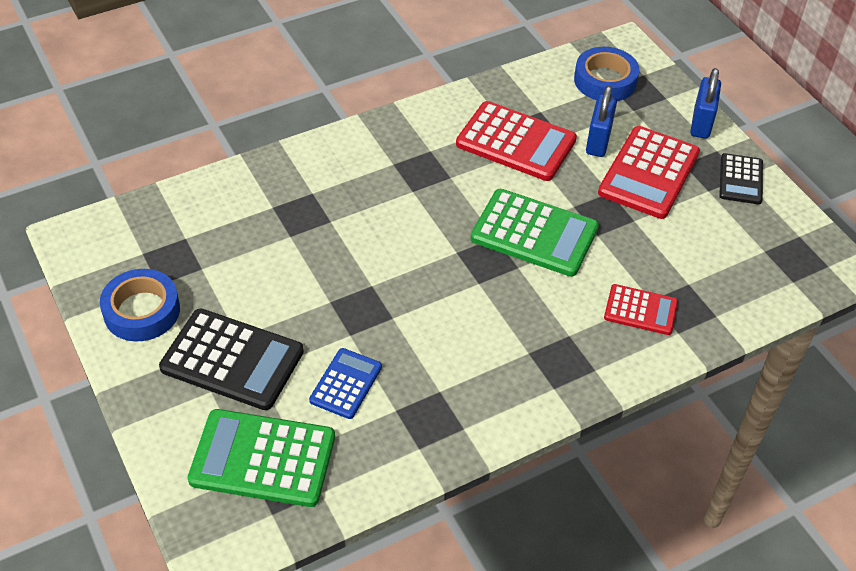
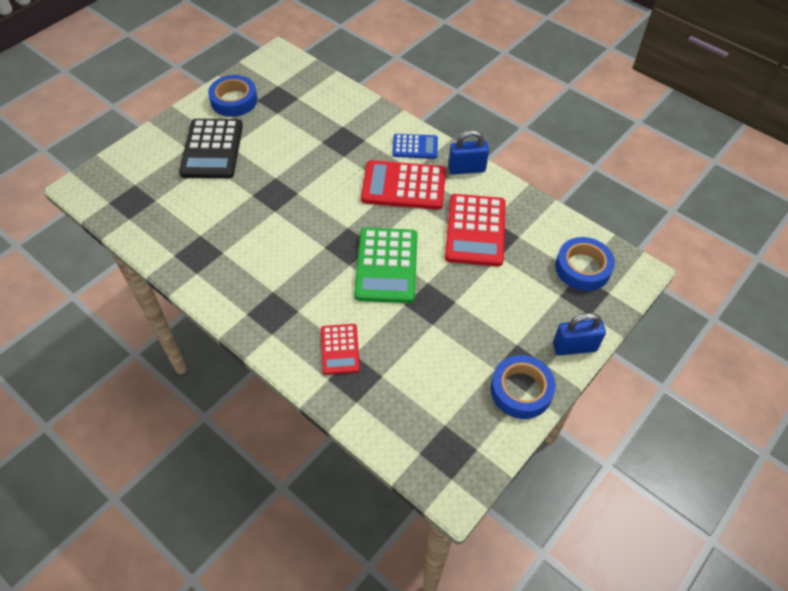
camera: 70 degrees right, 5 degrees up
(263, 458) = (145, 186): green calculator -> none
(346, 384) = (212, 205): blue calculator -> blue calculator (415, 147)
(598, 141) = (508, 280): blue padlock -> blue padlock (466, 169)
(648, 173) = (490, 322): red calculator -> red calculator (403, 186)
(740, 179) = (521, 390): black calculator -> blue tape

